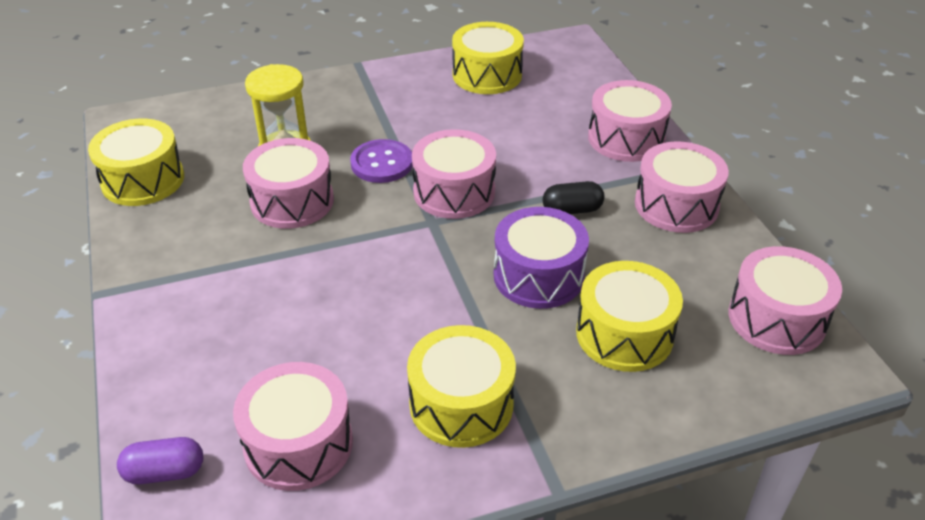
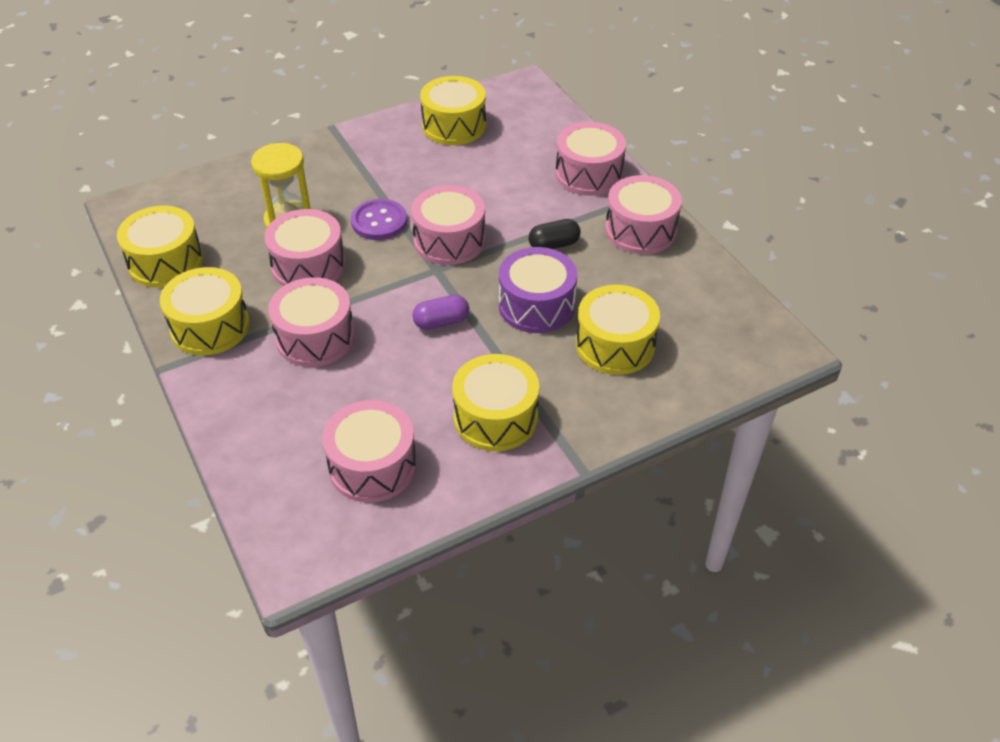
camera: 10 degrees left, 5 degrees up
(165, 254) = (210, 326): none -> yellow drum
(165, 472) = (270, 502): purple capsule -> purple capsule (441, 322)
(776, 318) = (733, 317): pink drum -> pink drum (315, 337)

